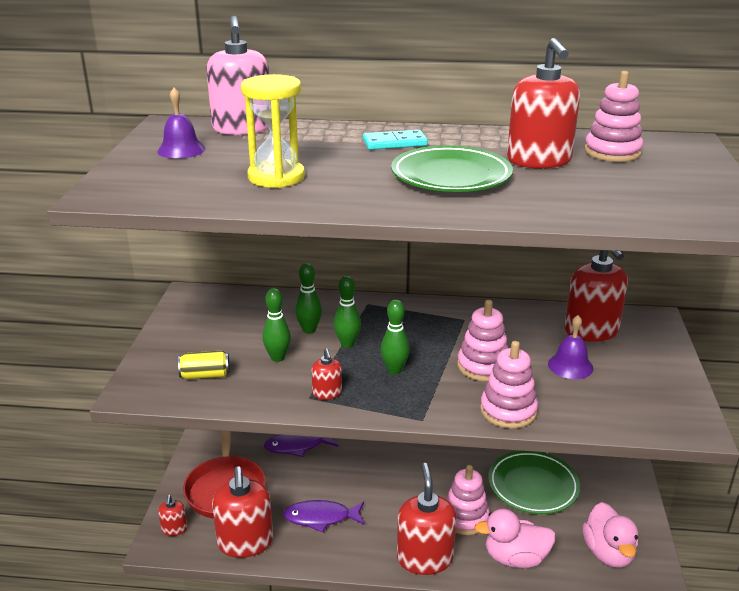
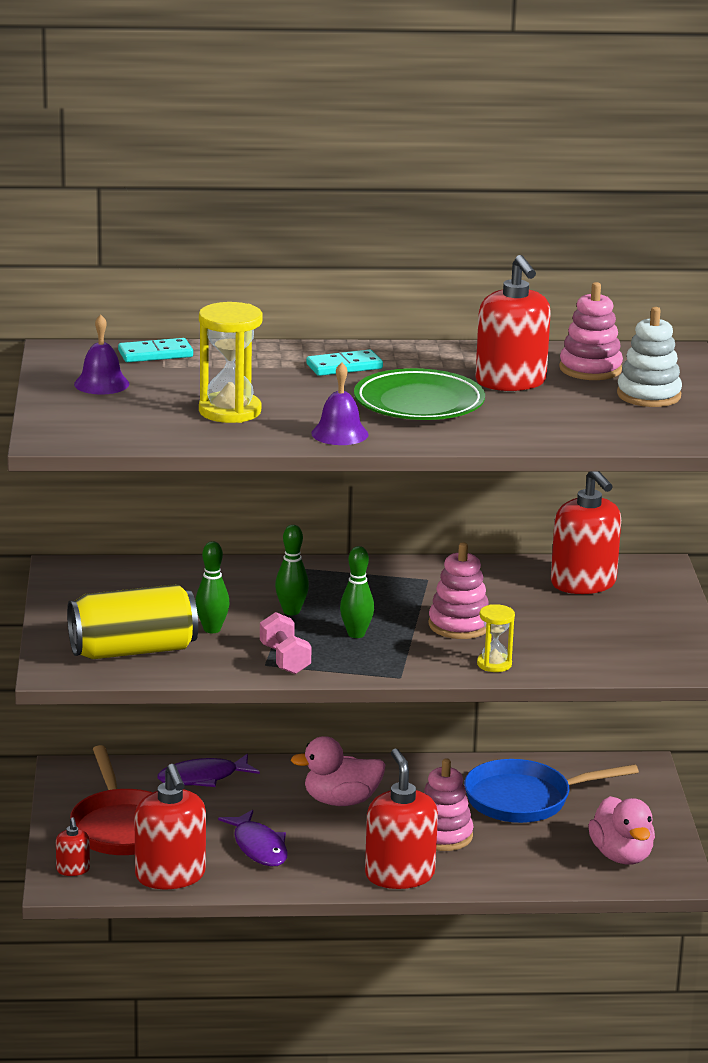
camera: 10 degrees left, 5 degrees down
(205, 375) = (133, 650): yellow can -> yellow can, size x2.09
(242, 128) = (155, 354): pink soap dispenser -> turquoise domino
(309, 330) = (238, 599): green bowling pin -> none
(321, 518) = (258, 847): purple fish -> purple fish turned 105 degrees counterclockwise
(327, 393) = (285, 659): red soap dispenser -> pink dumbbell
(508, 411) = (494, 664): pink stacking toy -> yellow hourglass
(515, 558) = (510, 868): pink duck -> pink duck (341, 801)
(533, 486) = (524, 799): green plate -> blue pan
(570, 366) = (560, 619): purple bell -> purple bell (339, 433)
(668, 177) = (648, 395): none -> white stacking toy

